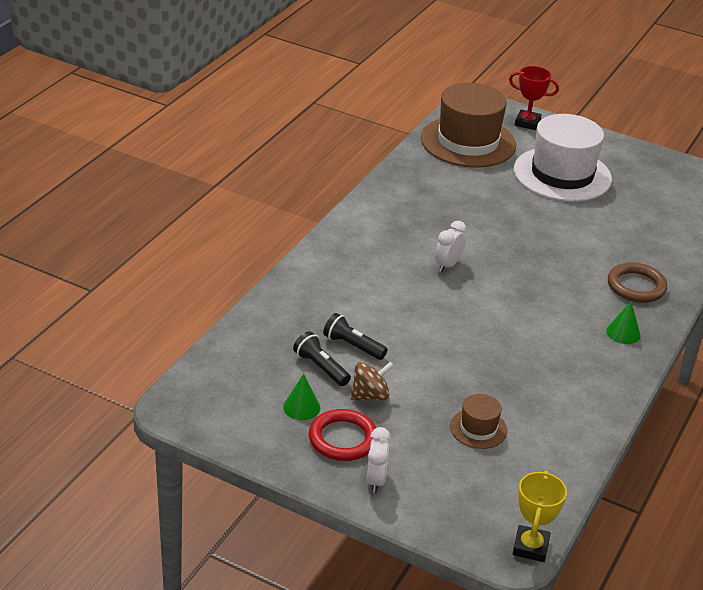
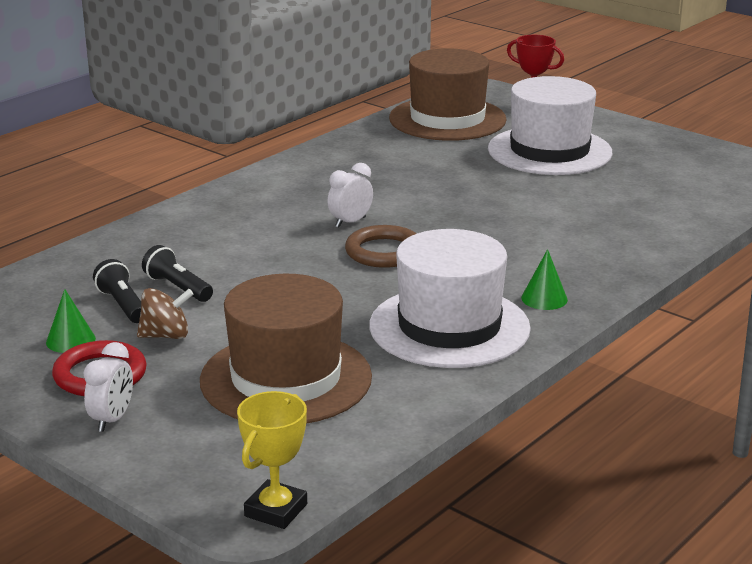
camera: 15 degrees right, 10 degrees down
(478, 428) = (286, 379): brown hat -> brown hat, size x2.19
(569, 367) = (449, 327): none -> white hat
(636, 286) = (588, 255): brown ring -> brown ring (384, 252)

